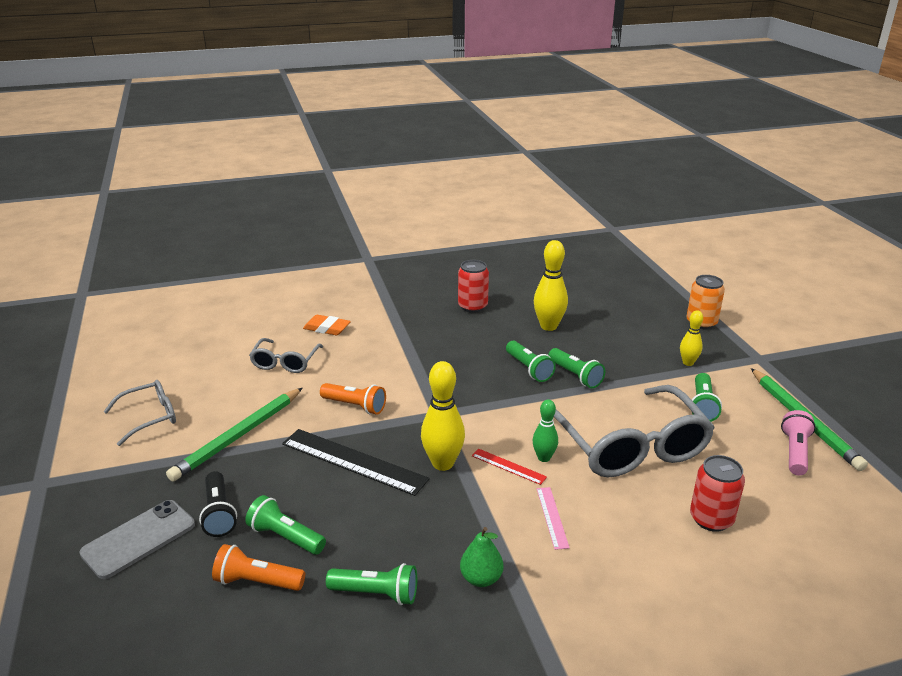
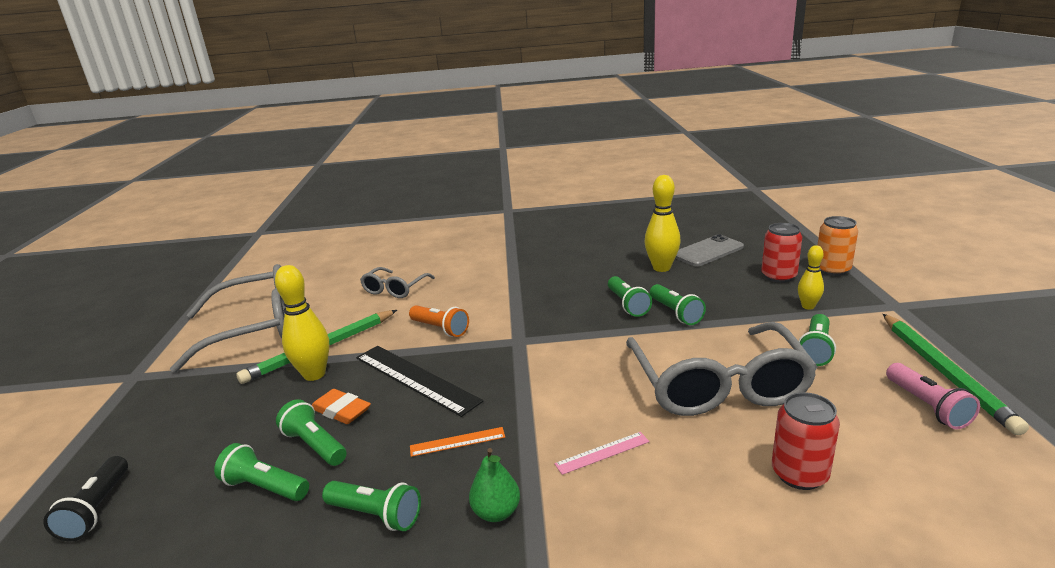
camera: 15 degrees right, 5 degrees down
(139, 539) = (183, 433): grey phone -> grey phone (708, 251)
(150, 417) = (255, 328): grey glasses -> grey glasses, size x1.93
(219, 513) = (266, 416): black flashlight -> black flashlight (97, 509)
(257, 581) = (265, 487): orange flashlight -> green flashlight
(327, 328) = (445, 263): orange eraser -> orange eraser (341, 411)
(421, 520) = (457, 441): none -> orange ruler
(443, 463) = (503, 387): yellow bowling pin -> yellow bowling pin (314, 374)
(472, 306) = (590, 249): red can -> red can (778, 276)
(508, 466) = (572, 395): red ruler -> none
(544, 458) = (614, 390): green bowling pin -> none
(552, 517) = (602, 453): pink ruler -> pink ruler turned 60 degrees clockwise
(795, 452) = (927, 406): pink flashlight -> pink flashlight turned 135 degrees clockwise

